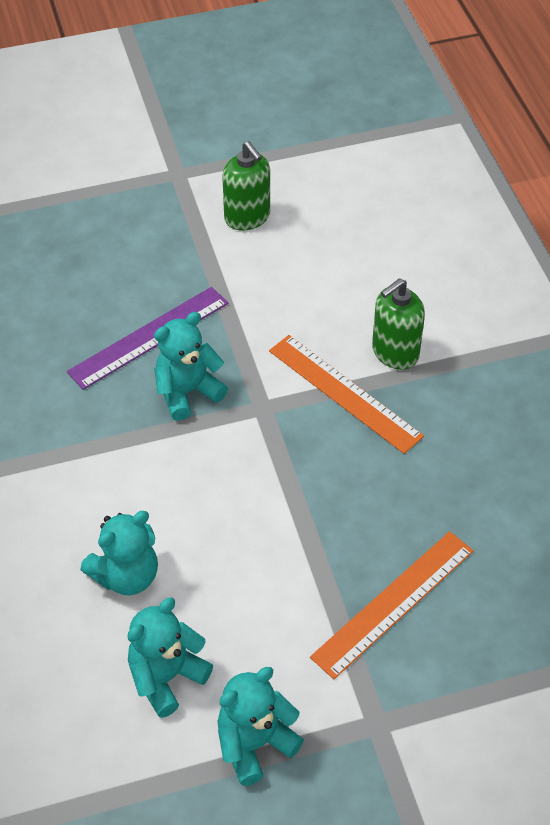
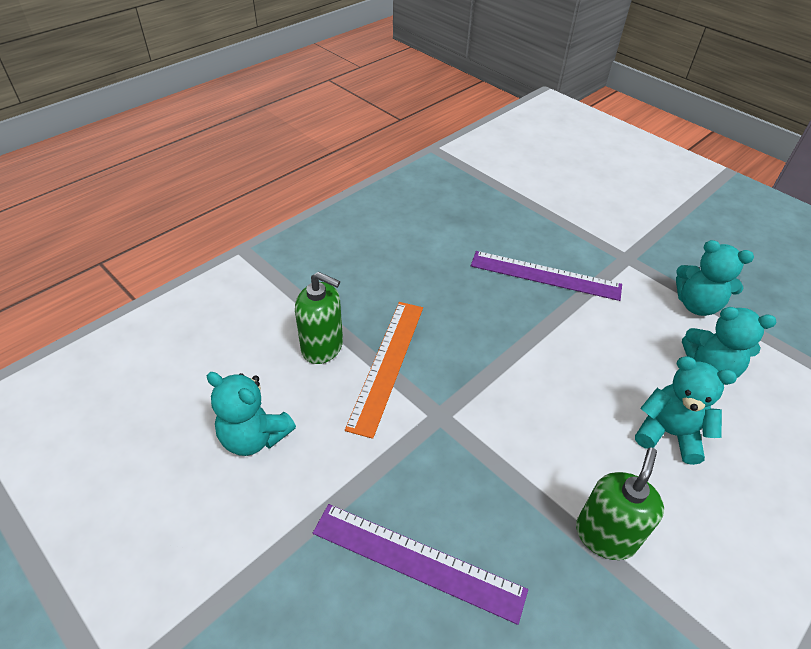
camera: 120 degrees left, 5 degrees down
(187, 392) = (463, 484): turquoise teddy bear -> turquoise teddy bear (254, 437)
(247, 217) = (179, 551): green soap dispenser -> green soap dispenser (605, 535)
(393, 603) = (545, 275): orange ruler -> purple ruler

